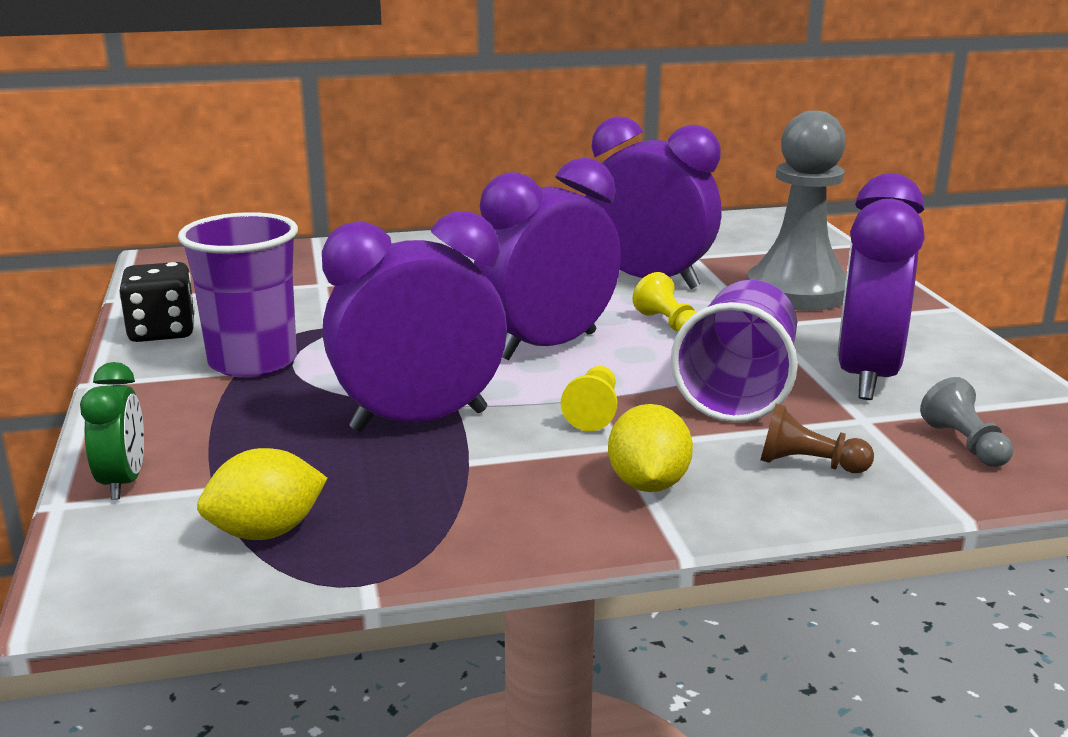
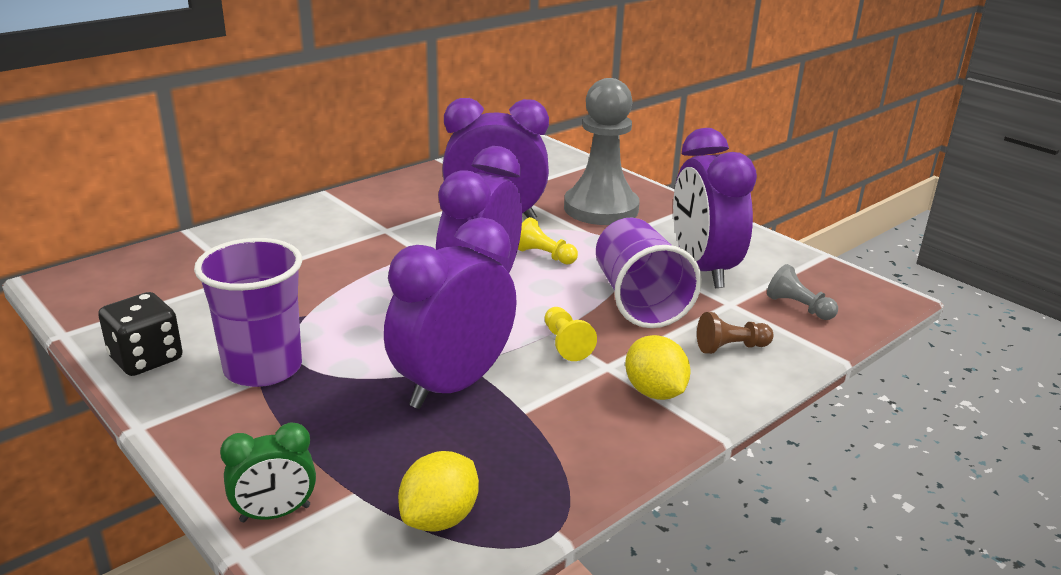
camera: 30 degrees left, 5 degrees up
(123, 482) = (275, 514): green clock -> green clock turned 105 degrees clockwise

